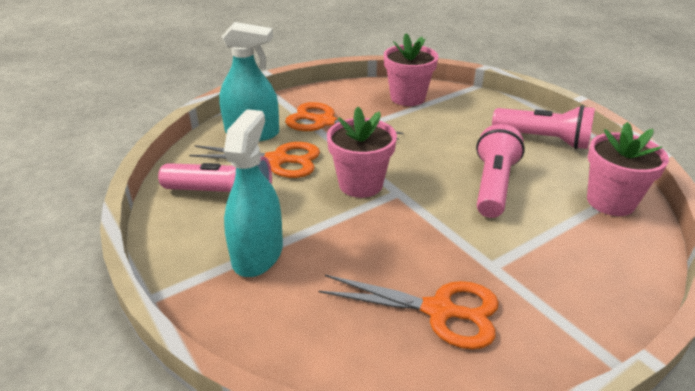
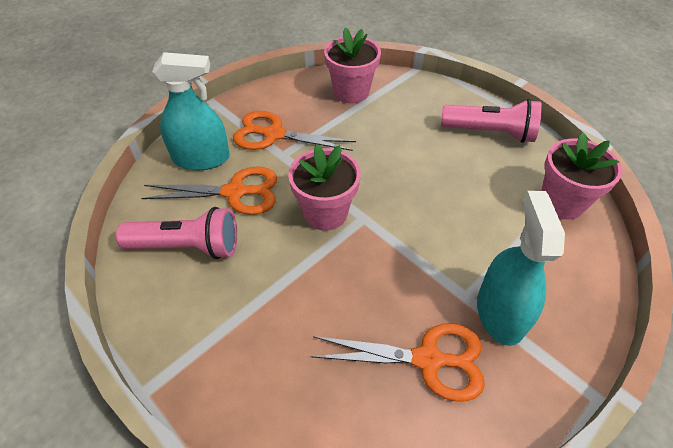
camera: 10 degrees left, 15 degrees up
(257, 254) = (240, 318): turquoise spray bottle -> turquoise spray bottle (500, 313)
(493, 185) = (452, 197): pink flashlight -> none

